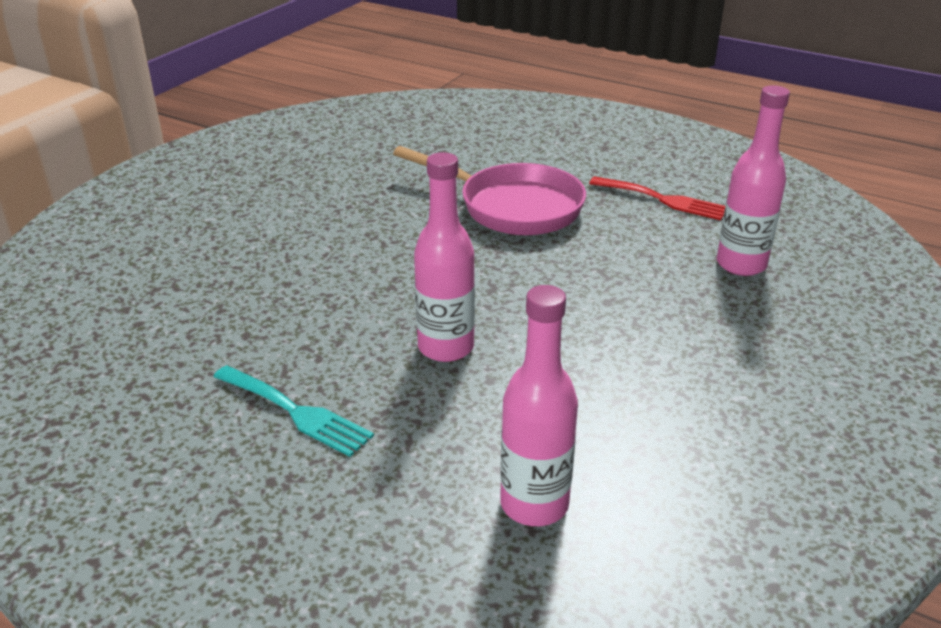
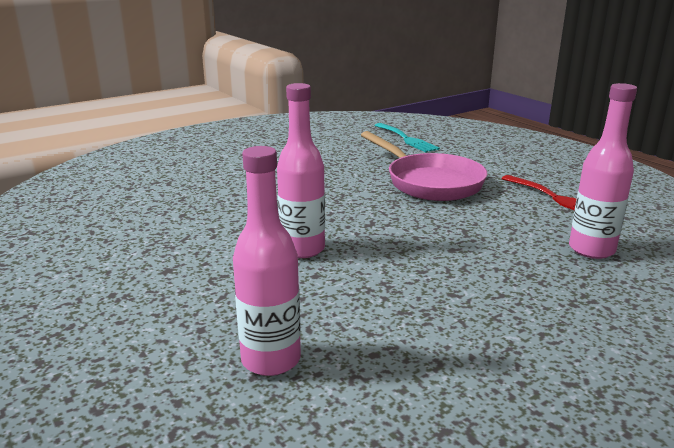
camera: 25 degrees right, 10 degrees down
(296, 412) = (167, 261): turquoise fork -> turquoise fork (406, 139)

